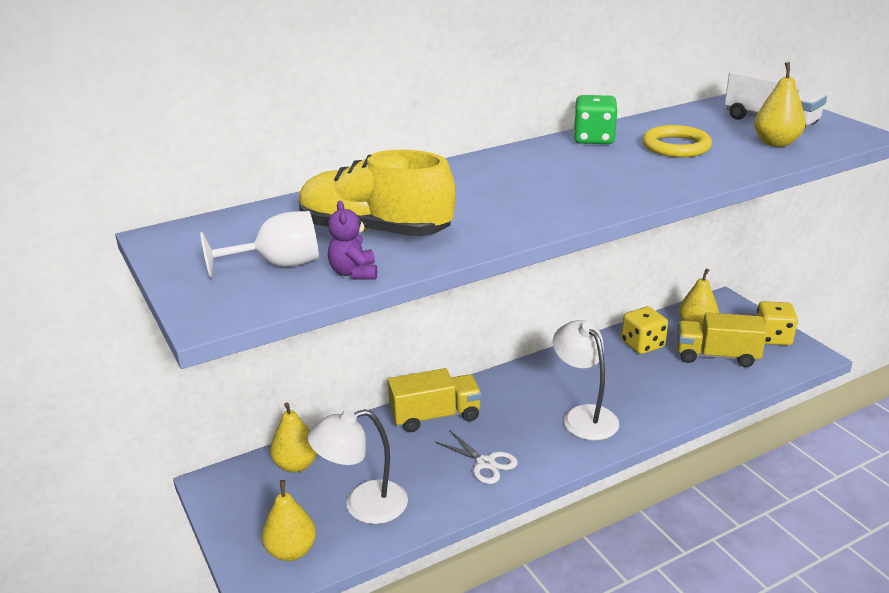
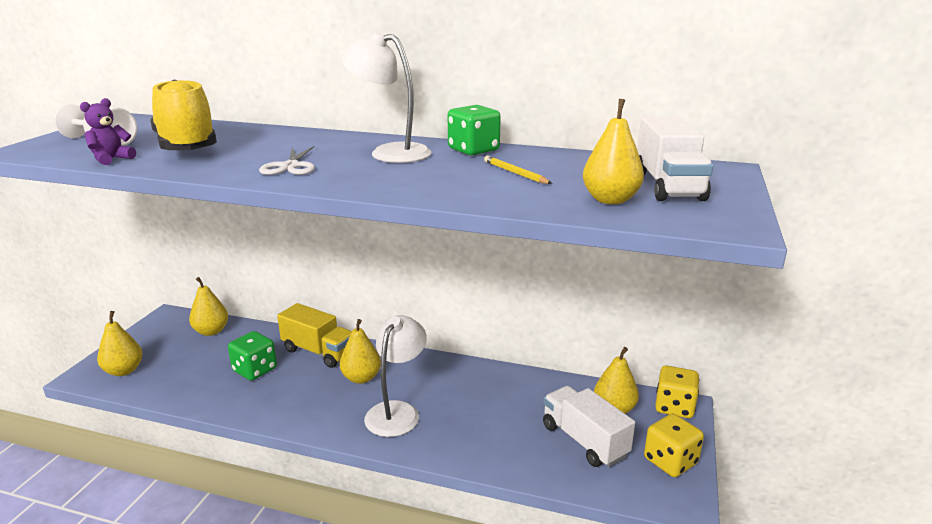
camera: 45 degrees right, 5 degrees down
(363, 505) = (191, 372): white lamp -> white lamp (390, 152)
(415, 464) = (255, 370): none -> green dice
(485, 463) = (286, 396): white scissors -> white scissors (290, 166)
(511, 412) = (361, 378): none -> yellow pear
(642, 344) = (539, 394): yellow dice -> yellow dice (674, 407)
(676, 146) = (515, 173): yellow ring -> yellow pencil
(716, 356) = (584, 440): yellow truck -> white truck

